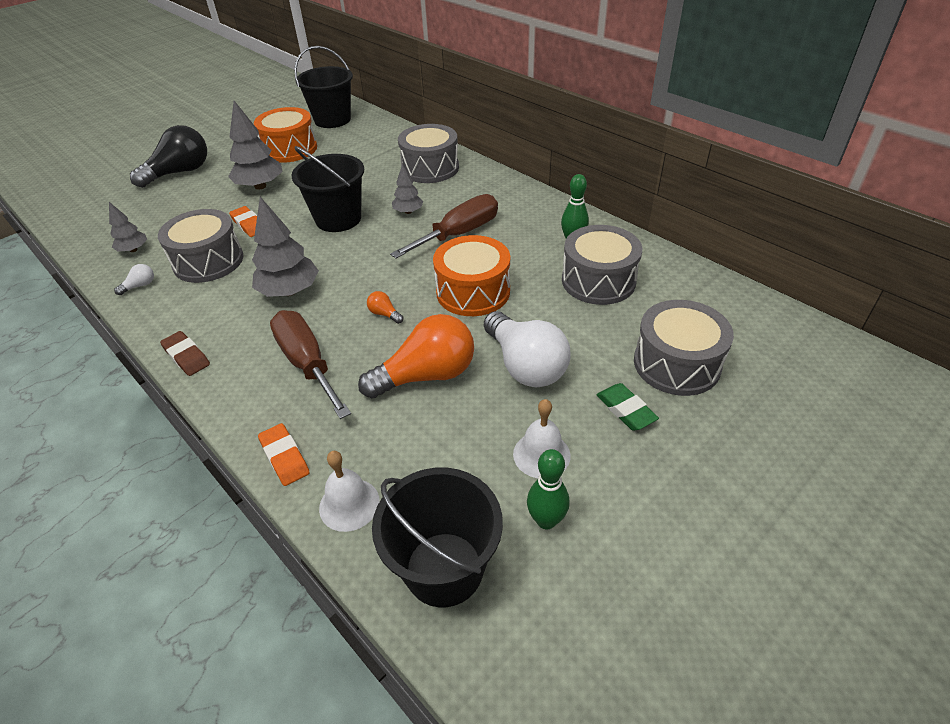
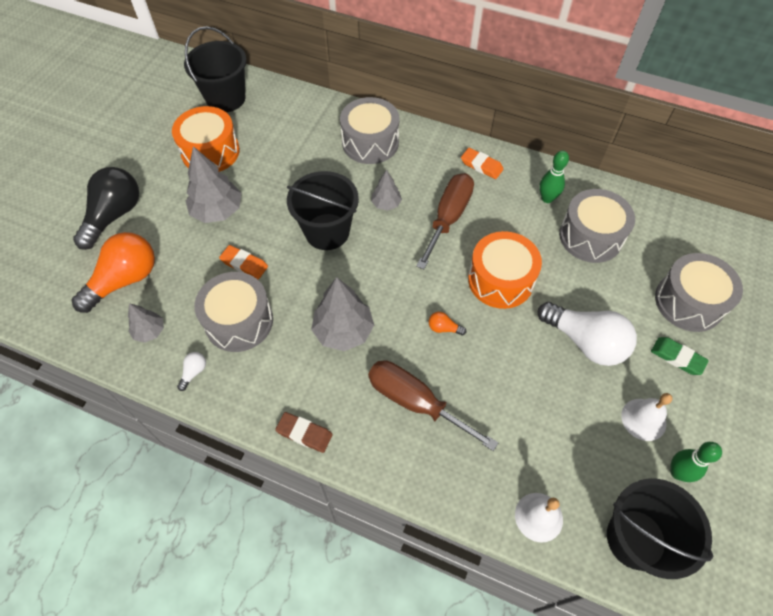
camera: 25 degrees left, 15 degrees up
(284, 457) = (462, 497): orange eraser -> orange eraser (481, 165)
(427, 375) = (518, 378): orange light bulb -> orange light bulb (125, 280)

